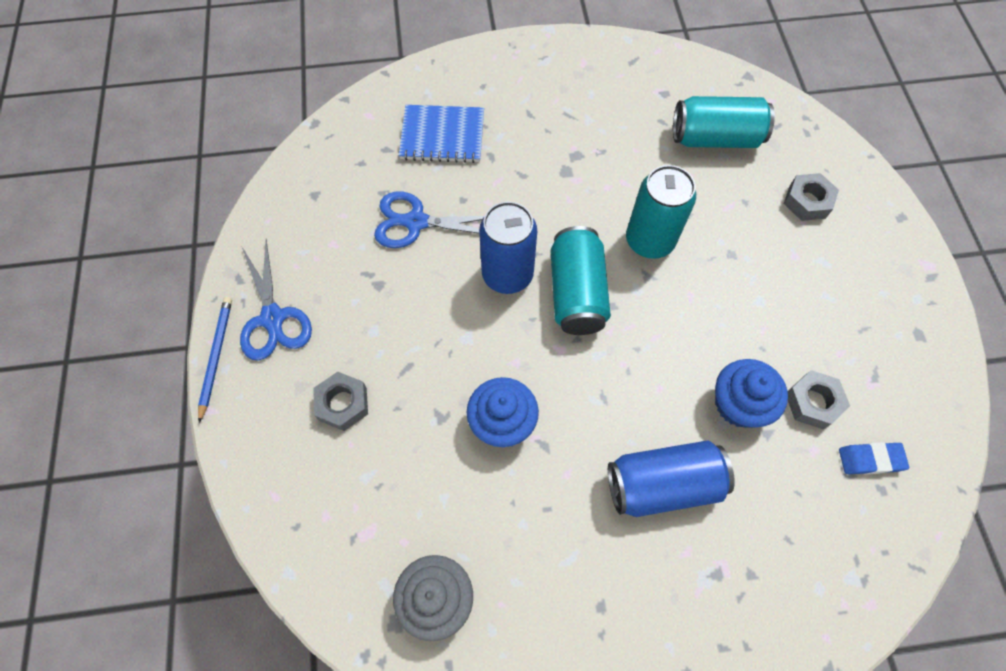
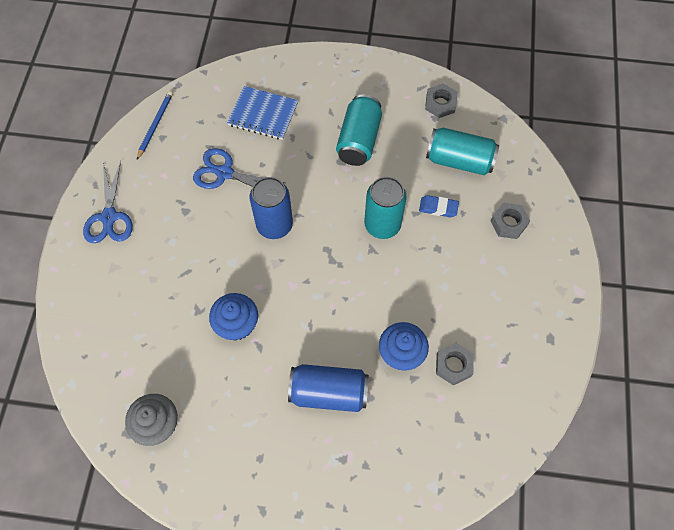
camera: 15 degrees right, 0 degrees up
(216, 356) = (66, 233): blue pencil -> blue pencil (155, 125)
(343, 404) = (137, 285): grey nut -> grey nut (440, 104)
(577, 293) = (317, 249): turquoise can -> turquoise can (359, 140)
(870, 459) = (478, 414): blue eraser -> blue eraser (438, 208)

